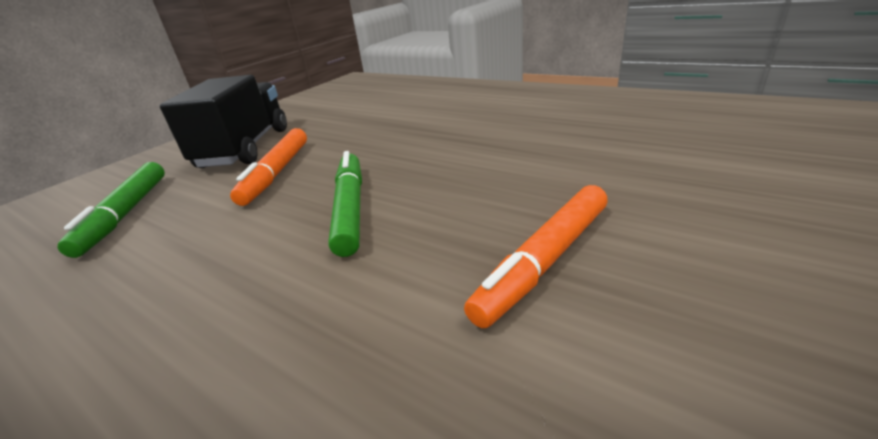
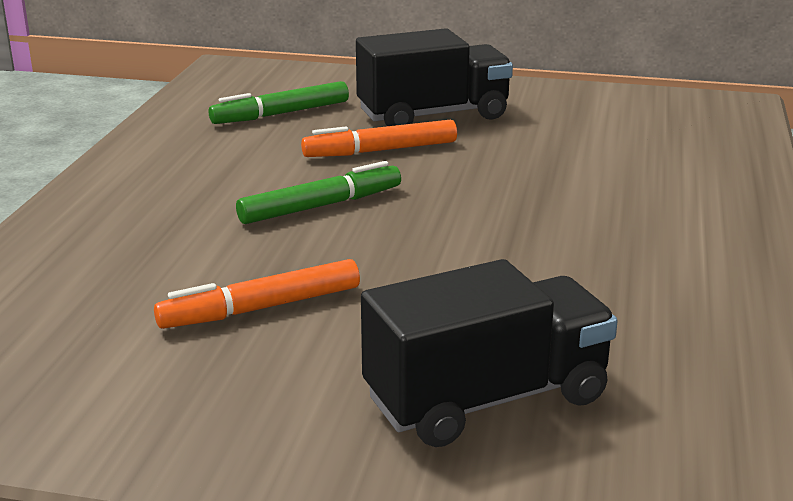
camera: 65 degrees right, 5 degrees down
(545, 261) = (261, 308): orange marker -> orange marker turned 45 degrees counterclockwise
(708, 169) = (486, 399): none -> black truck

